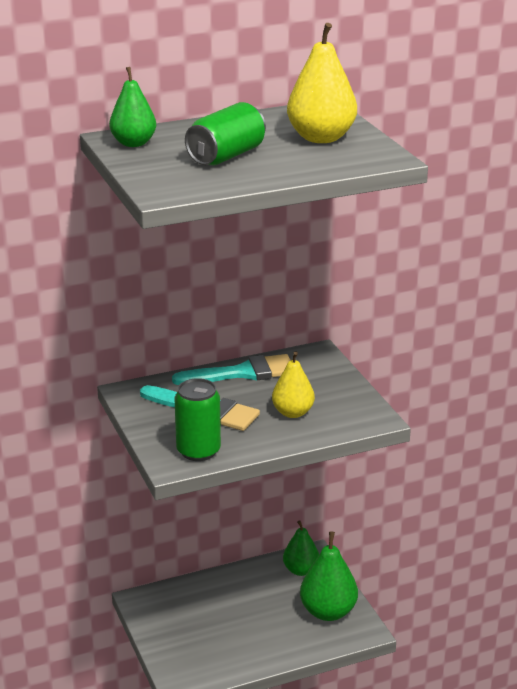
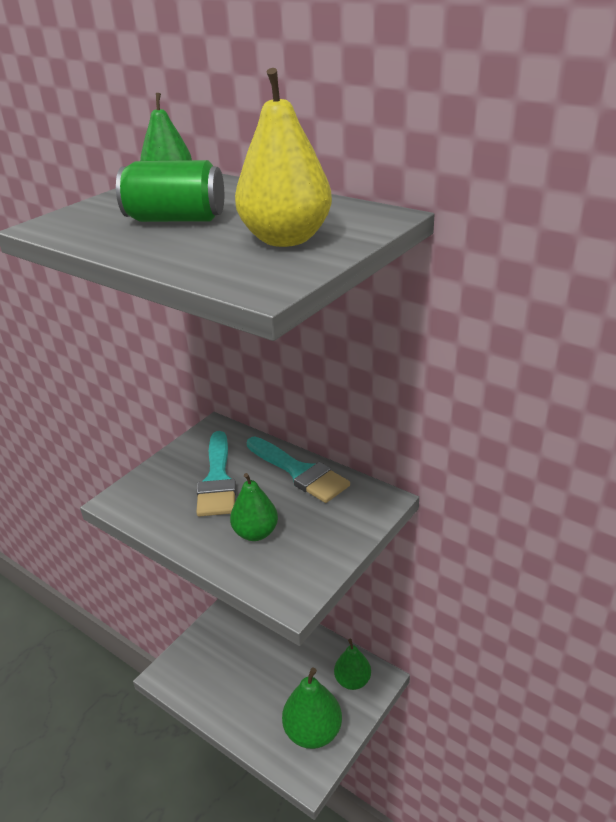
camera: 60 degrees right, 5 degrees up
(198, 451) = (147, 506): green can -> none
(292, 413) = (255, 533): yellow pear -> green pear

